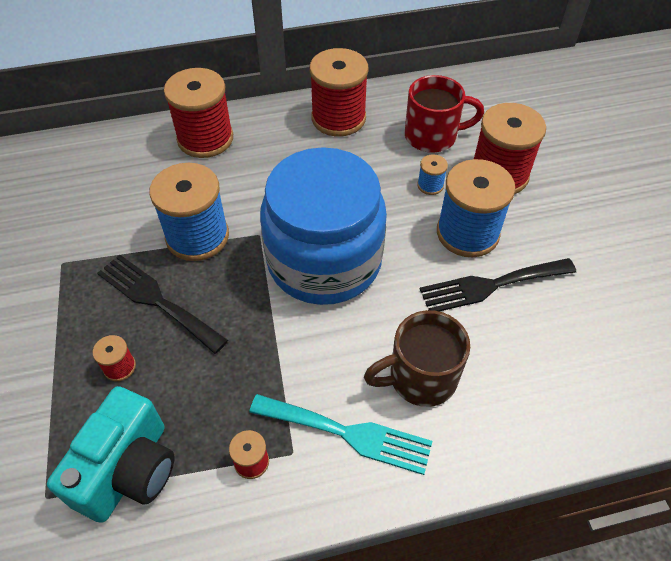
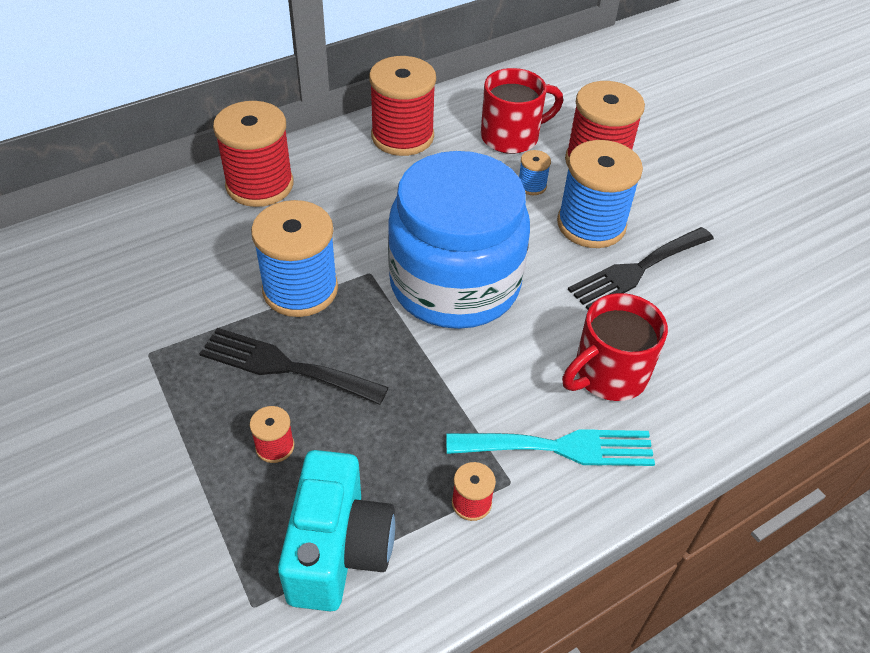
camera: 20 degrees left, 5 degrees down
(420, 378) = (608, 375): brown mug -> red mug

